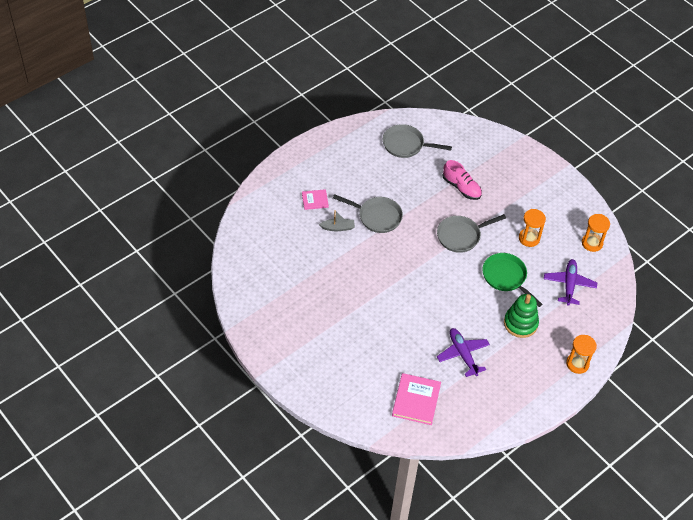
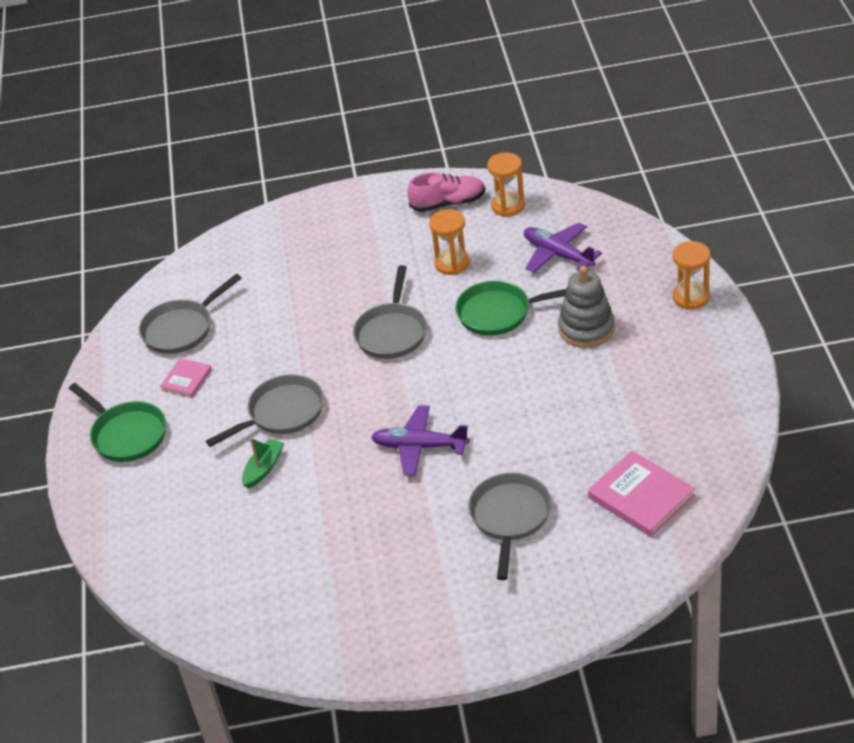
camera: 50 degrees left, 10 degrees down
(315, 200) = (189, 477): pink book -> pink book (186, 380)
(325, 161) = (126, 434): none -> green pan
(338, 227) = (263, 468): grey boat -> green boat
(368, 347) = (510, 517): none -> grey pan
(461, 187) = (309, 299): pink shoe -> pink shoe (448, 203)
(462, 354) = (596, 411): purple plane -> purple plane (419, 447)
(520, 323) = (586, 329): green stacking toy -> grey stacking toy

